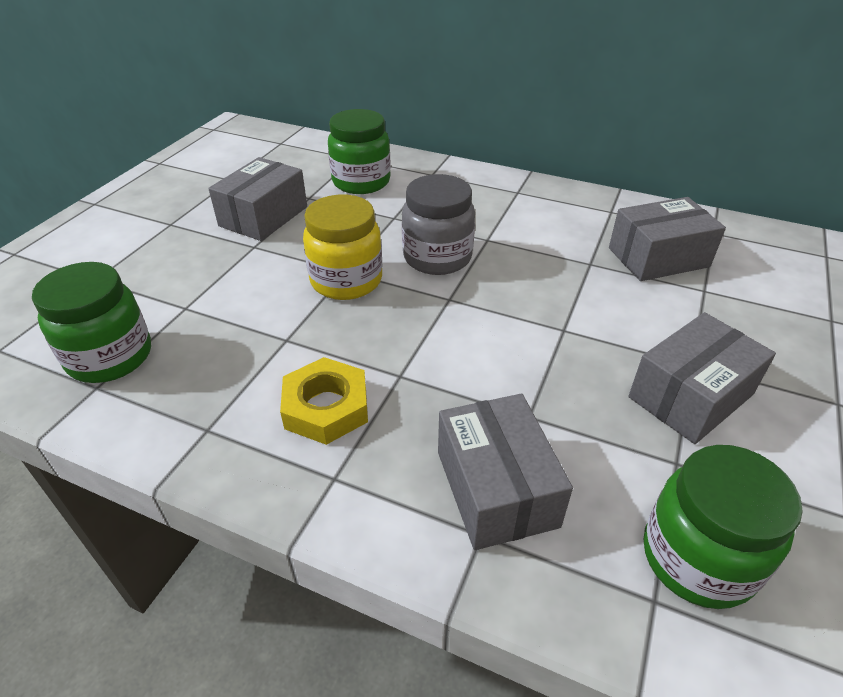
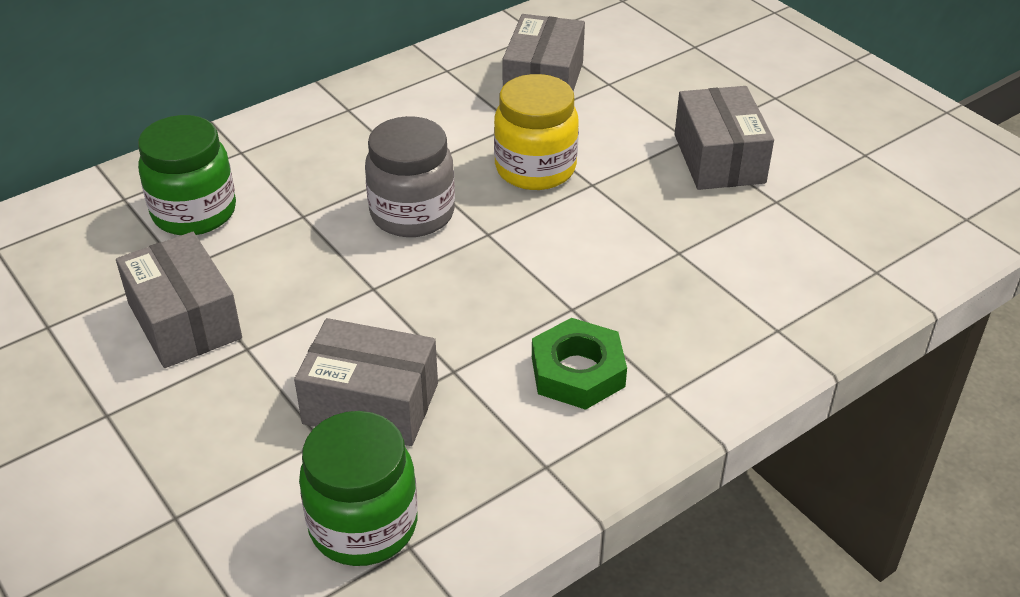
camera: 60 degrees left, 0 degrees up
(326, 407) = (577, 372): yellow nut -> green nut
(346, 281) = (391, 294): yellow jar -> yellow jar (535, 169)
(496, 488) = (740, 303): grey box -> grey box (371, 403)
(697, 558) = (857, 235): green jar -> none

